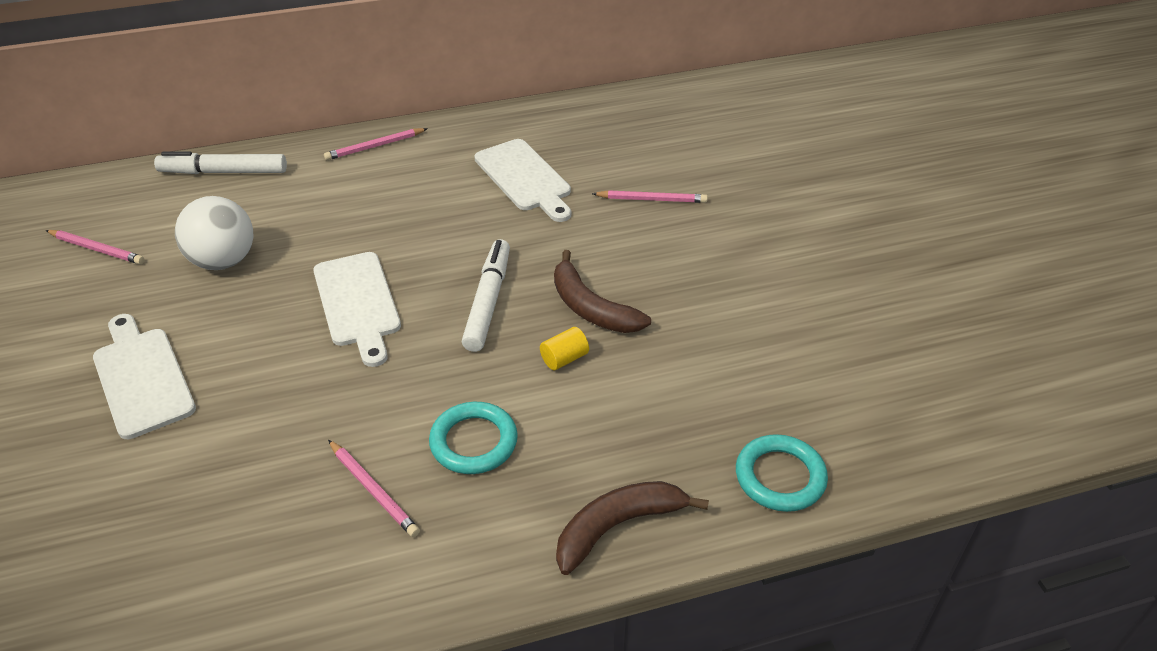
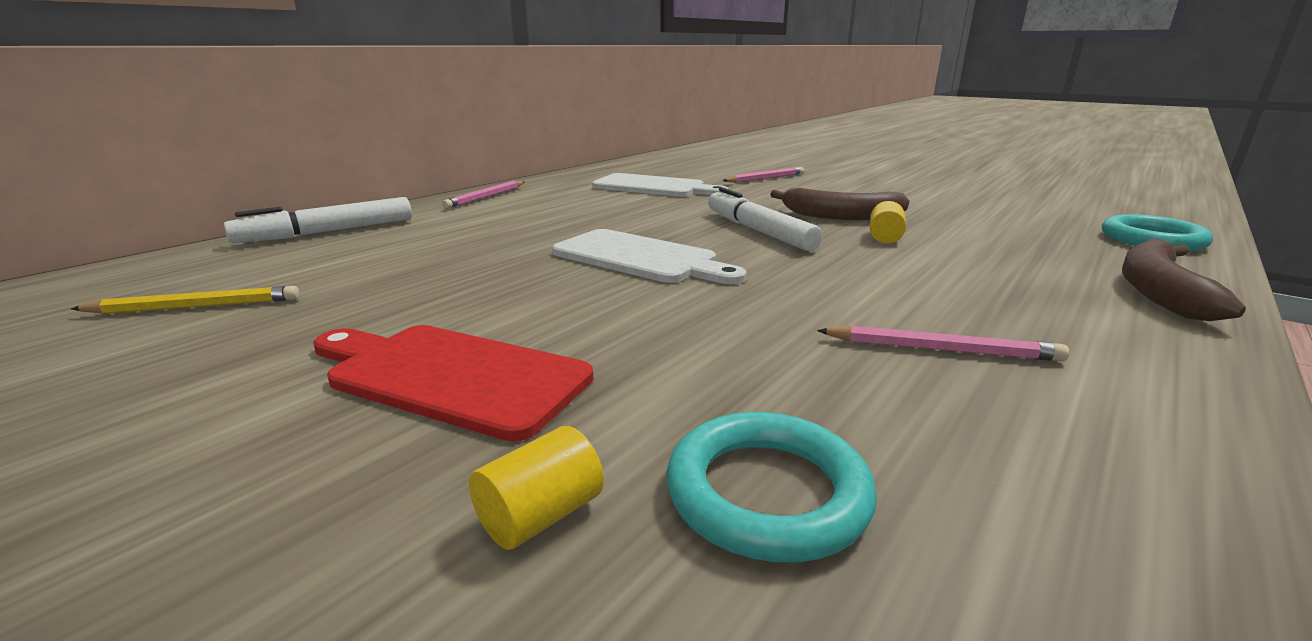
camera: 35 degrees left, 20 degrees down
(90, 482) = (540, 516): none -> yellow cylinder
(97, 249) = (195, 306): pink pencil -> yellow pencil
(142, 378) = (450, 376): white cutting board -> red cutting board
(223, 261) = (423, 272): white ball -> none
(473, 442) = (939, 291): turquoise ring -> turquoise ring (767, 493)

